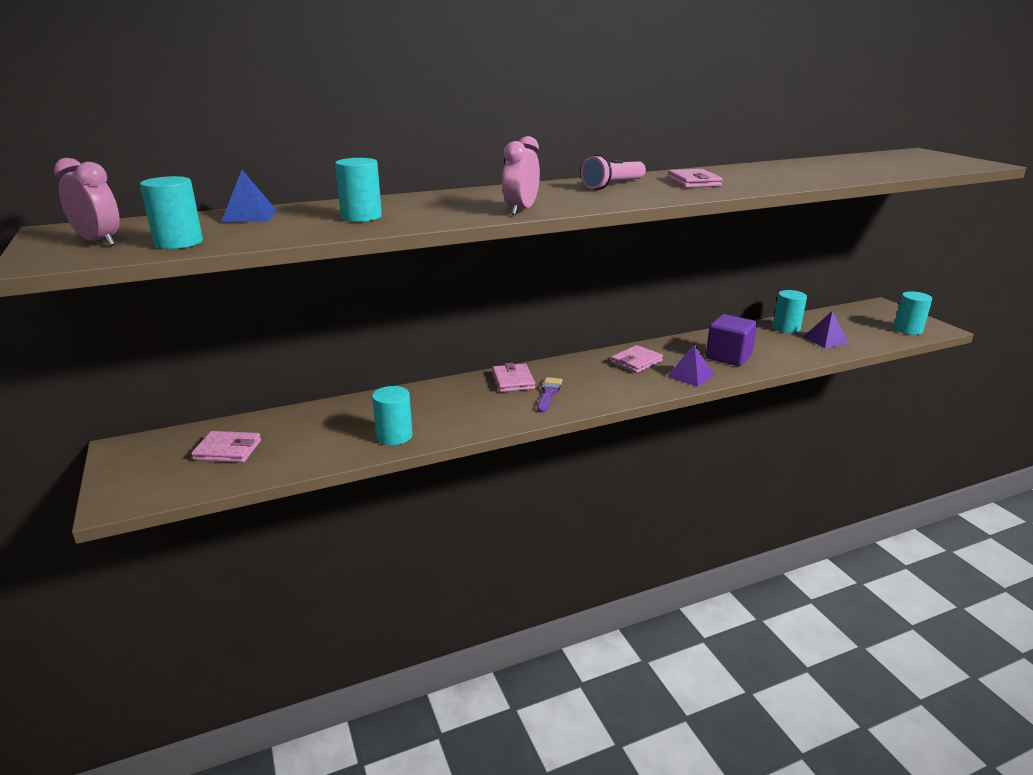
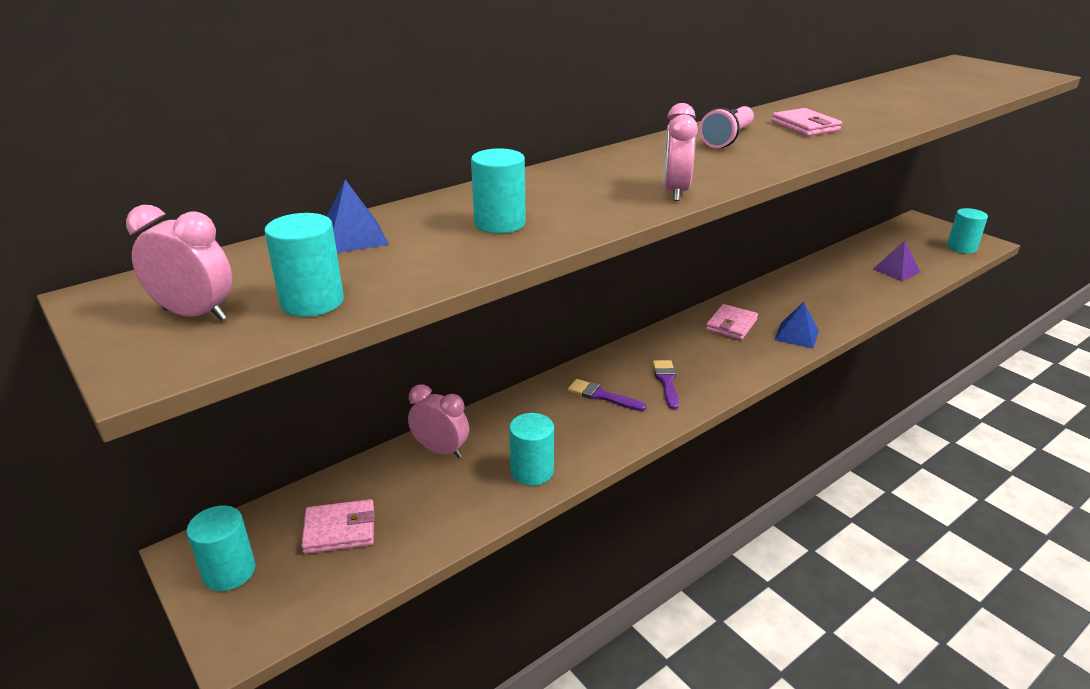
camera: 15 degrees left, 5 degrees up
(335, 413) = (441, 450): none -> pink clock
(487, 396) = (602, 396): none -> purple brush
(513, 381) = (617, 370): pink wallet -> none
(690, 375) = (796, 335): purple pyramid -> blue pyramid
(728, 356) = (818, 304): purple cube -> none
(786, 328) = (850, 260): turquoise cylinder -> turquoise cylinder (229, 571)

